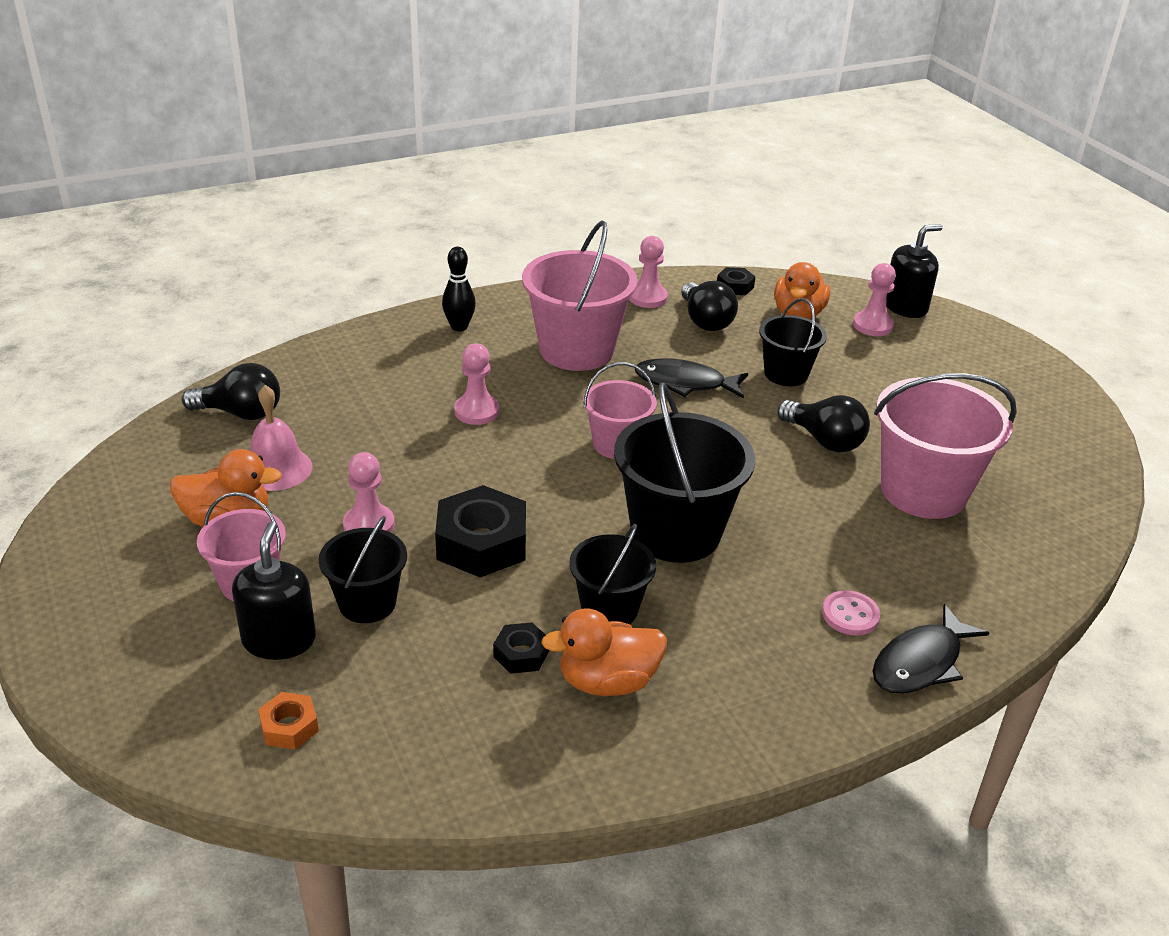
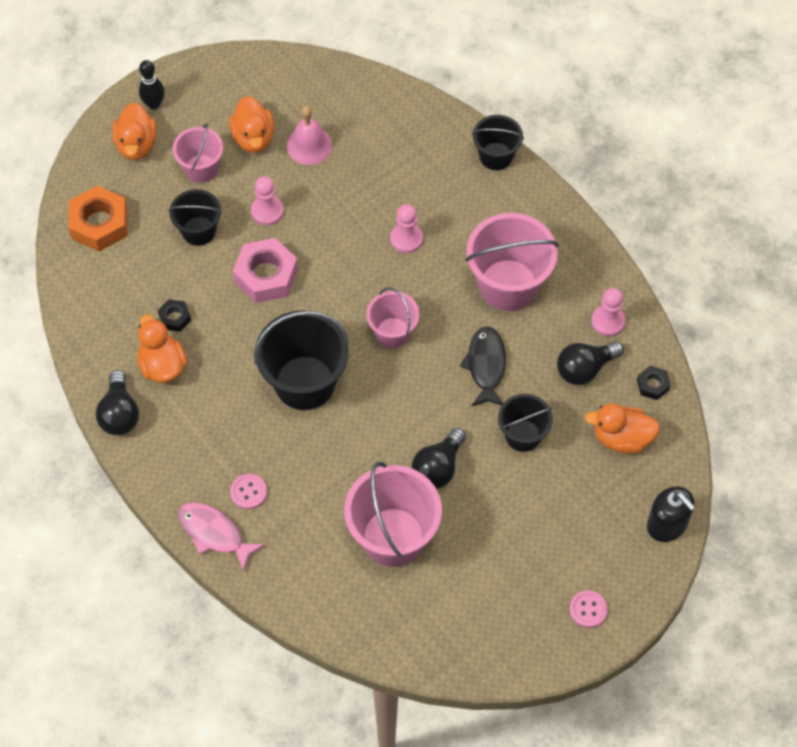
camera: 80 degrees right, 25 degrees up
(151, 654) = (136, 145): none -> orange duck
(241, 413) = (362, 105): black light bulb -> black light bulb (119, 414)
(279, 640) = (160, 198): black soap dispenser -> none
(289, 727) = (99, 224): orange nut -> orange nut, size x1.98
(459, 327) = (514, 201): black bowling pin -> black bowling pin (154, 104)
(481, 543) = (266, 275): black nut -> pink nut
(609, 609) = (222, 356): black bucket -> black bucket (496, 156)
(872, 325) = (624, 498): pink pawn -> none
(920, 662) = (214, 533): black fish -> pink fish
(1012, 369) = (588, 609): none -> pink button

